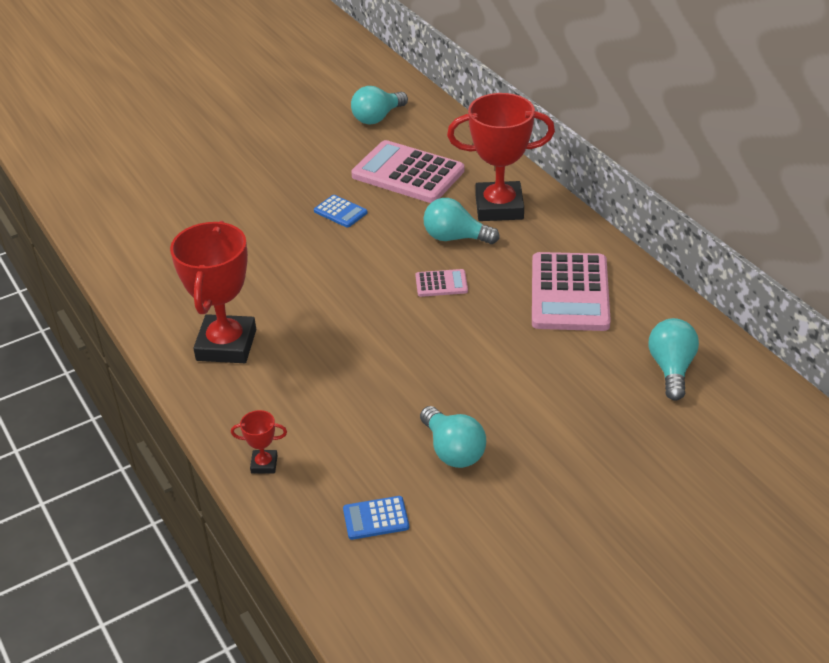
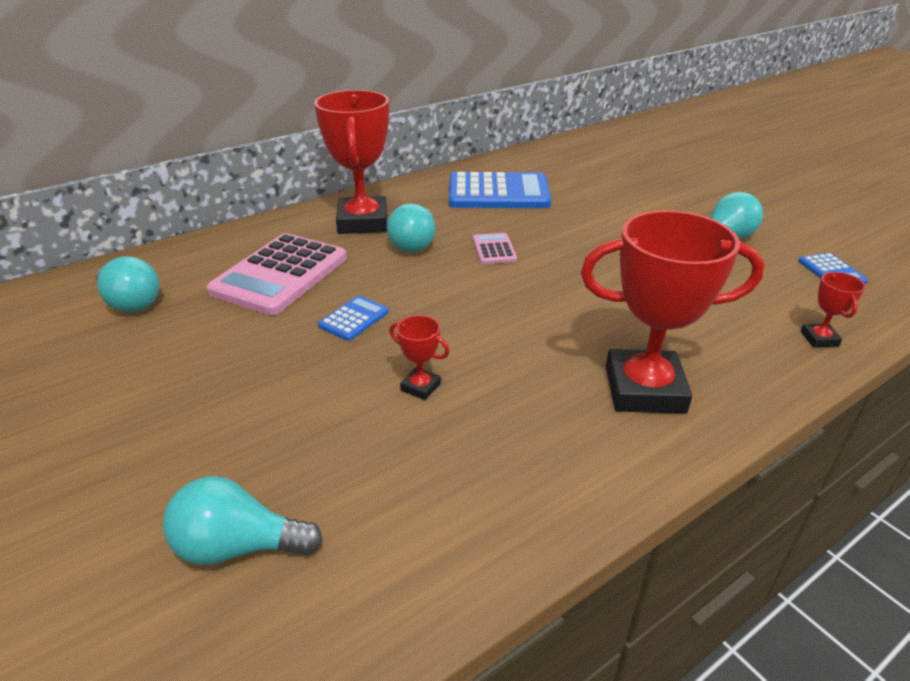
camera: 95 degrees left, 5 degrees down
(255, 243) = (420, 387): none -> red trophy
(569, 293) = (498, 193): pink calculator -> blue calculator
(671, 369) = (582, 162): turquoise light bulb -> turquoise light bulb (238, 546)

